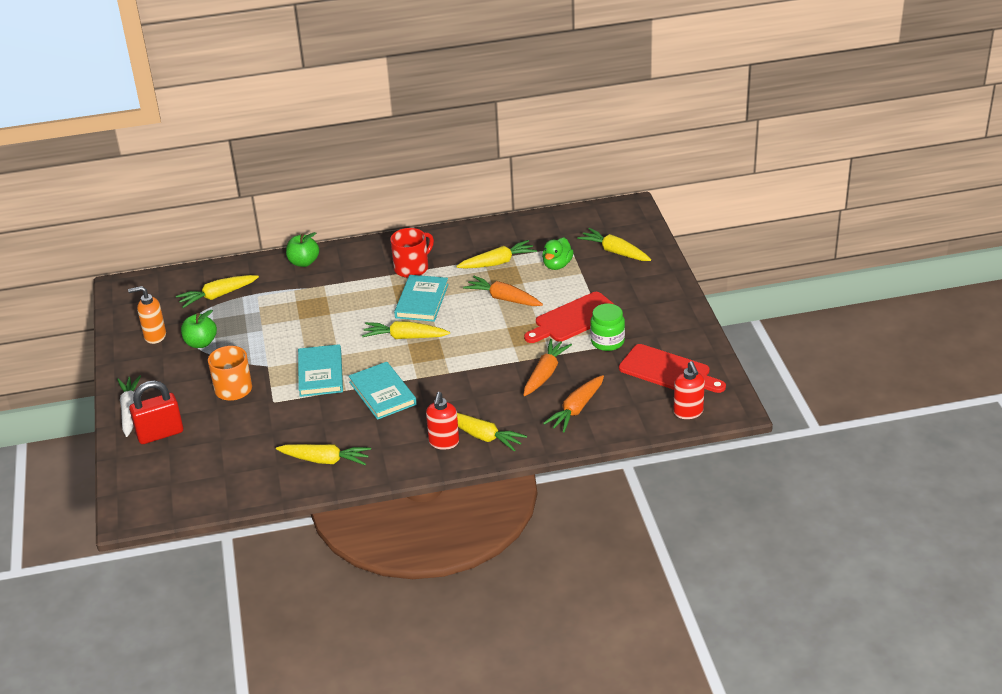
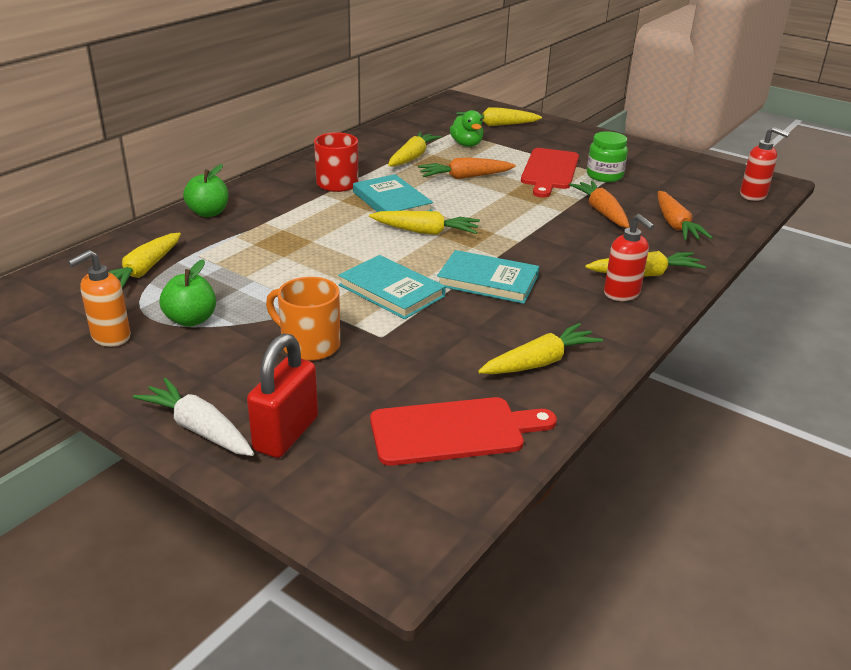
camera: 45 degrees left, 5 degrees down
(404, 337) = (426, 232): yellow carrot -> yellow carrot turned 135 degrees counterclockwise
(668, 371) = (685, 177): red cutting board -> red cutting board (454, 431)

